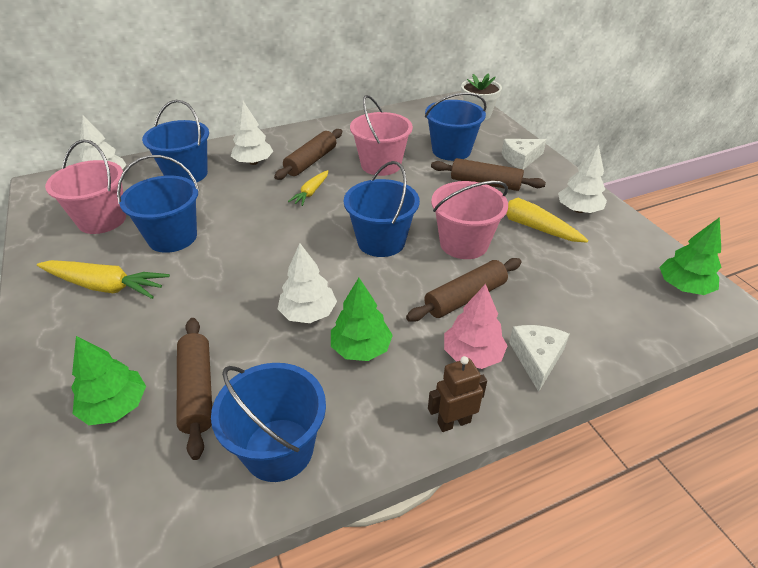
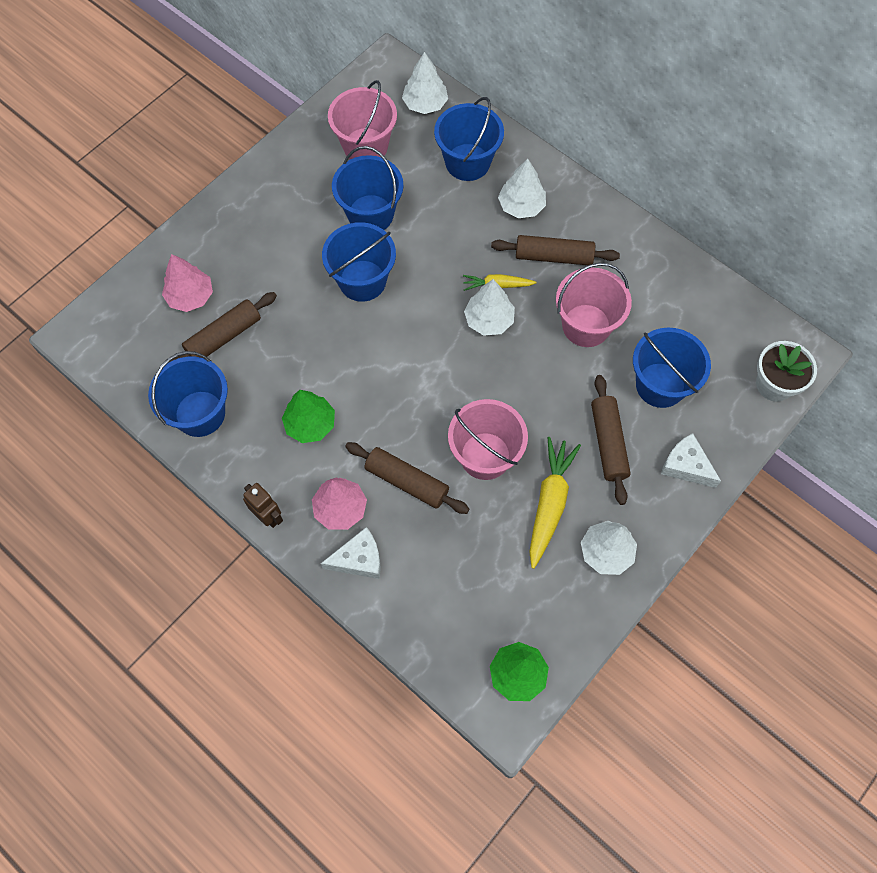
camera: 65 degrees right, 25 degrees up
(105, 286) = (291, 209): yellow carrot -> none
(115, 407) = (190, 296): green tree -> pink tree
(308, 313) = (330, 368): white tree -> white tree (489, 320)
(381, 241) = (451, 382): blue bucket -> blue bucket (362, 281)

